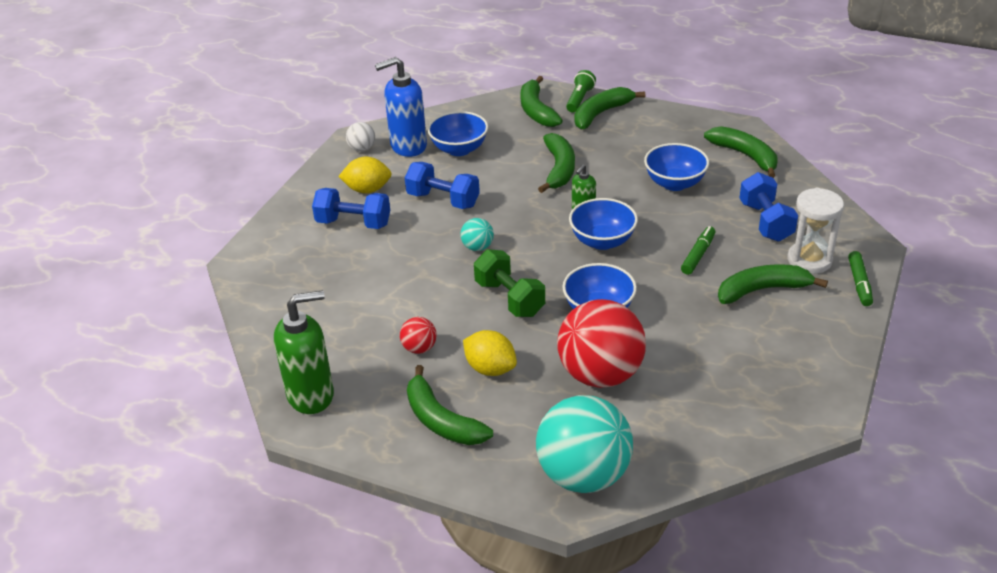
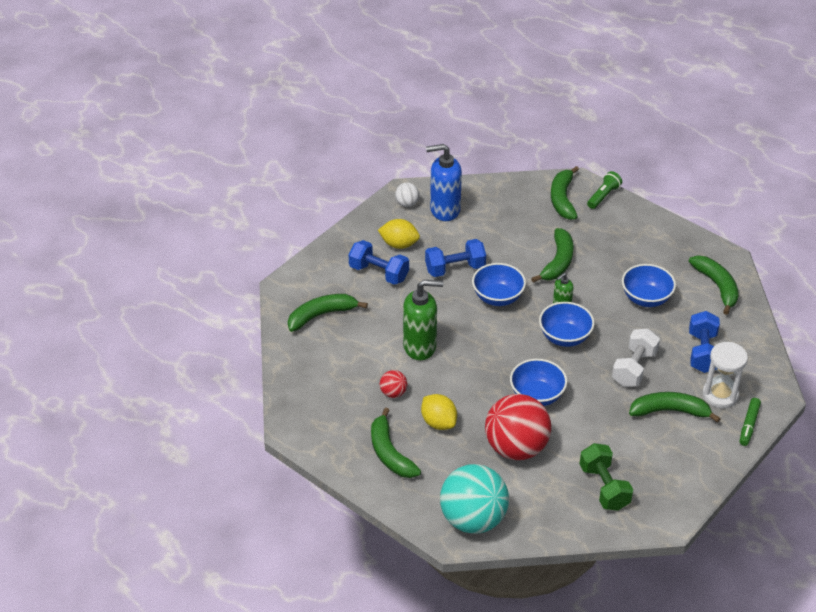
camera: 15 degrees right, 5 degrees up
(311, 395) = (306, 410): green soap dispenser -> green soap dispenser (420, 346)
(443, 200) = (455, 268): blue dumbbell -> blue dumbbell turned 60 degrees counterclockwise
(459, 149) = (484, 223): blue bowl -> blue bowl (497, 297)
(477, 247) = (466, 318): turquoise ball -> none
(510, 298) = (474, 369): green dumbbell -> green dumbbell (604, 487)
(601, 114) = (615, 215): green banana -> green banana (321, 315)
(698, 255) = (634, 368): green marker -> white dumbbell

